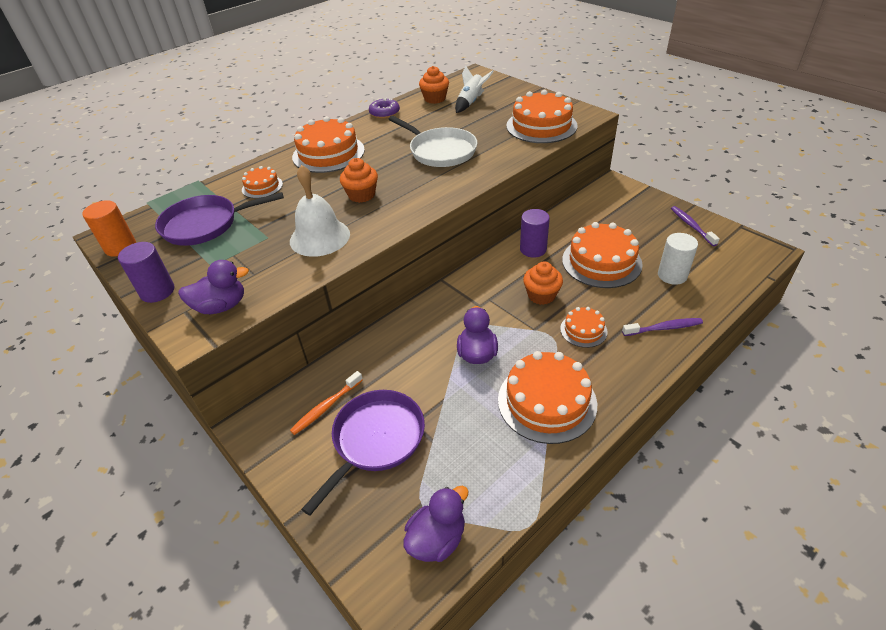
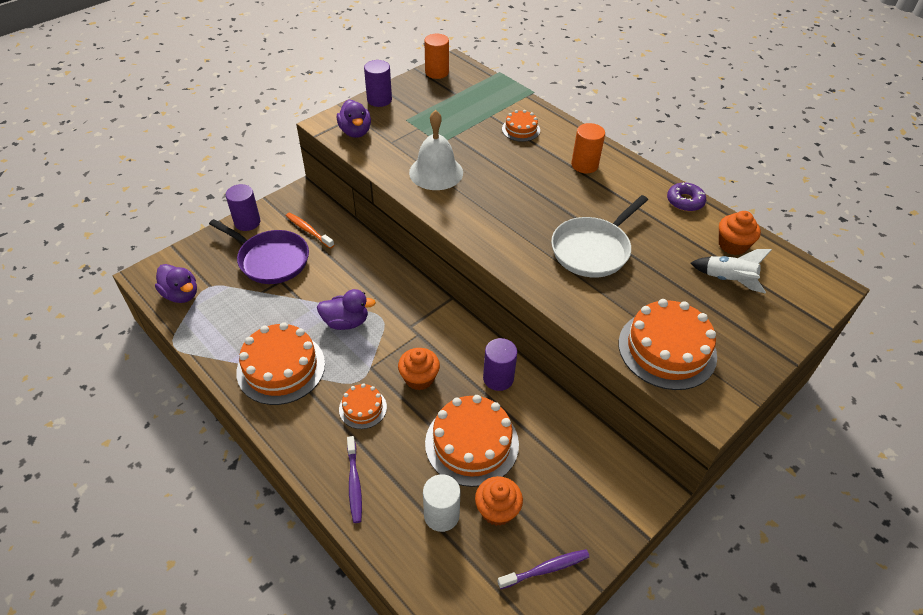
camera: 85 degrees right, 5 degrees up
(205, 224) = (462, 107): purple pan -> none
(296, 482) = (247, 222): none -> purple cylinder
(328, 153) = (584, 165): orange cake -> orange cylinder
(361, 195) = (503, 193): orange cupcake -> orange cupcake (497, 510)

